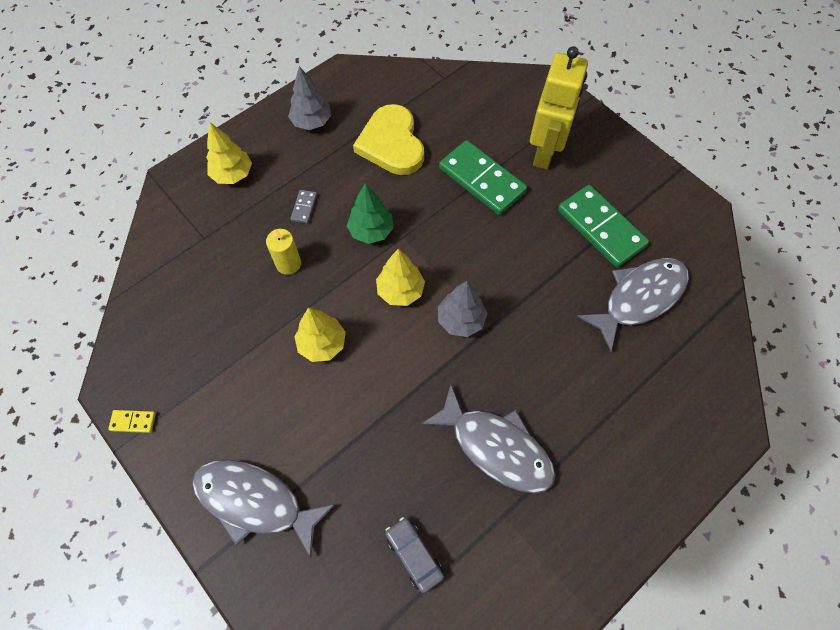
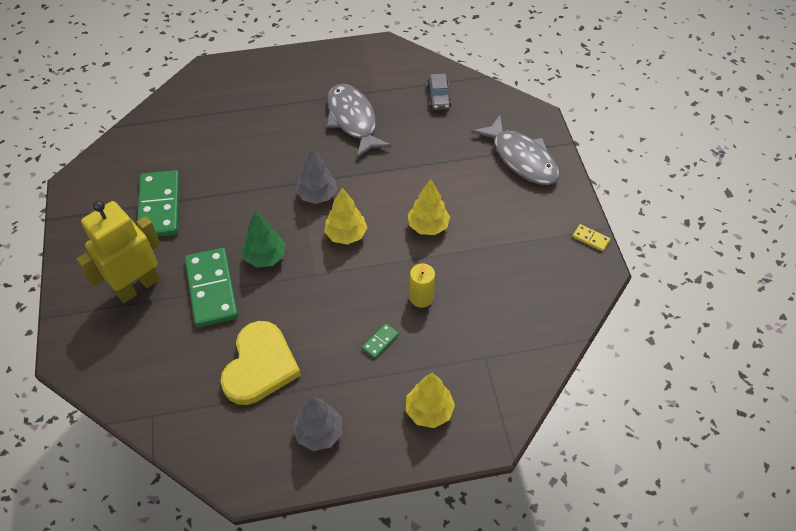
camera: 150 degrees left, 10 degrees down
(304, 207) = (380, 342): grey domino -> green domino
(371, 231) = (336, 292): green tree -> green tree (266, 257)
(639, 298) = (185, 152): grey fish -> none

